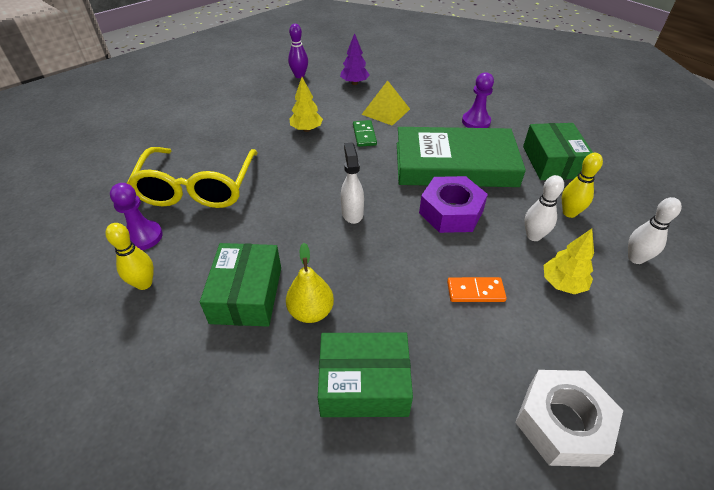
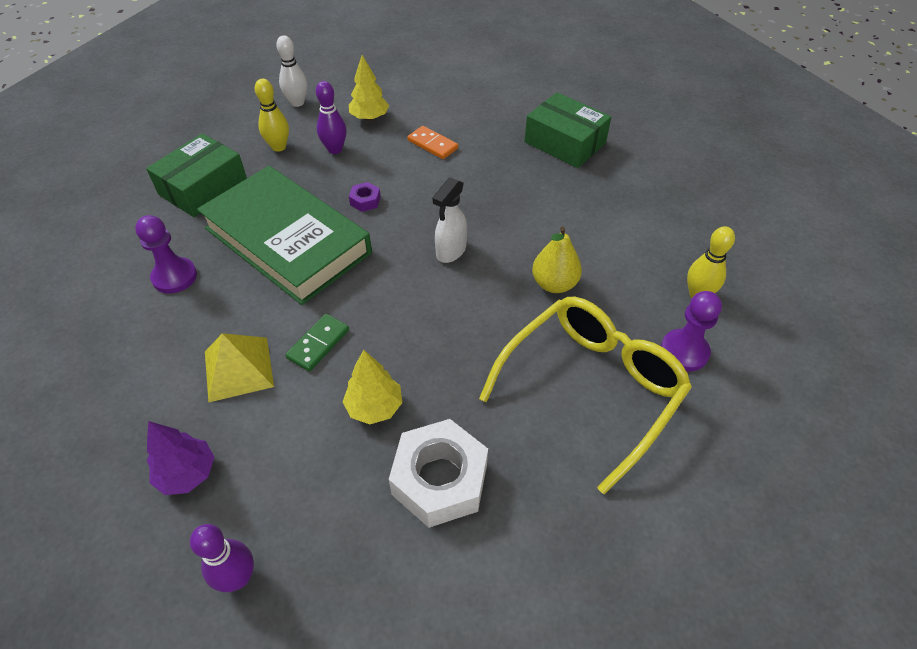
camera: 140 degrees left, 5 degrees up
(247, 294) = (607, 234): green box -> none
(311, 312) = (564, 195): yellow pear -> yellow pear (554, 284)
(451, 212) = (365, 201): purple nut -> purple nut, size x0.44
(533, 236) = (335, 149): white bowling pin -> purple bowling pin
(562, 423) = (474, 79): white nut -> white nut (439, 479)

